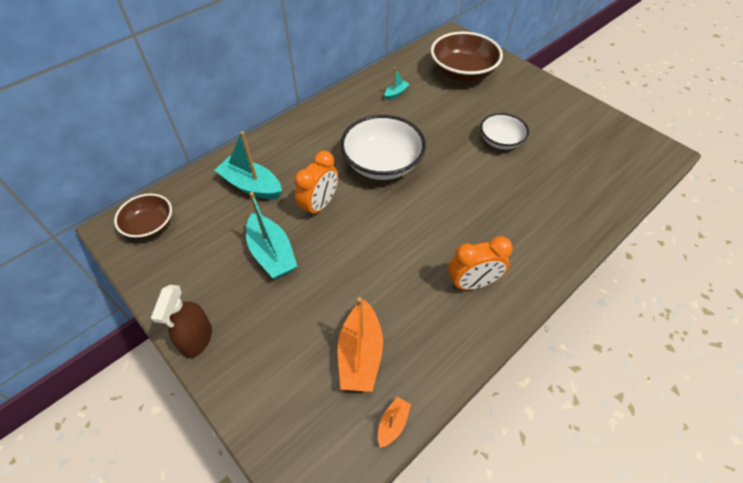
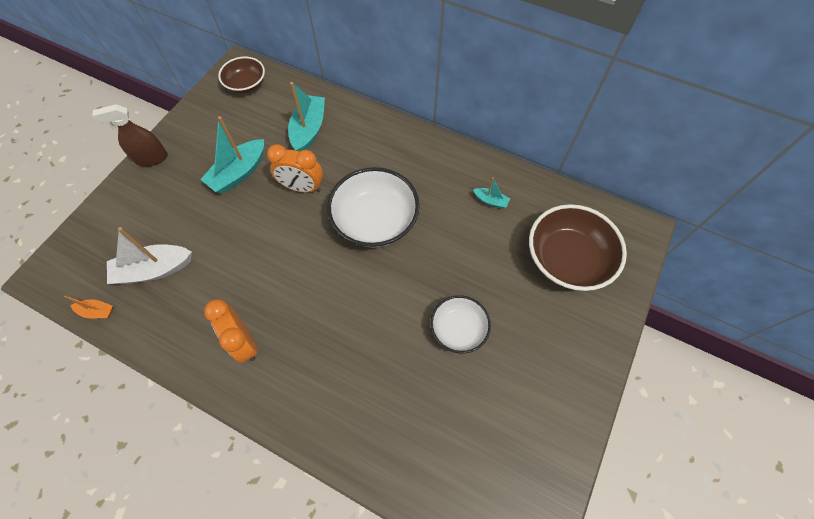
camera: 70 degrees right, 10 degrees up
(360, 354) = (154, 270): orange boat -> white boat

